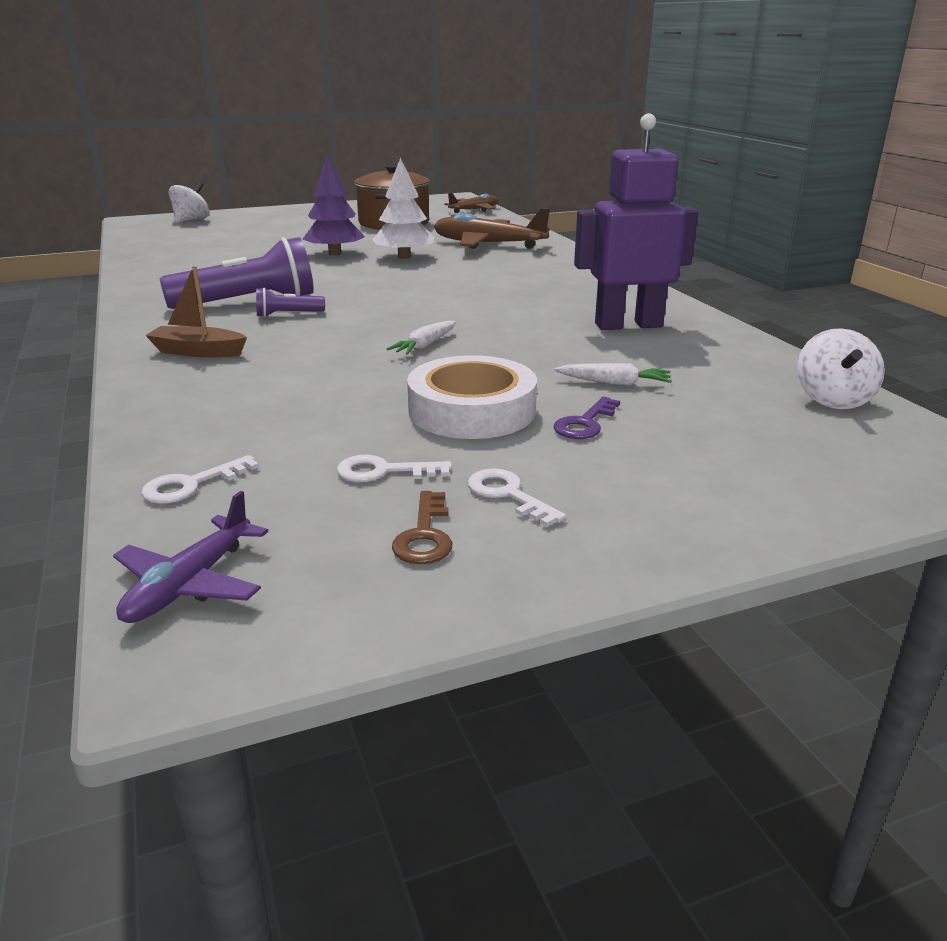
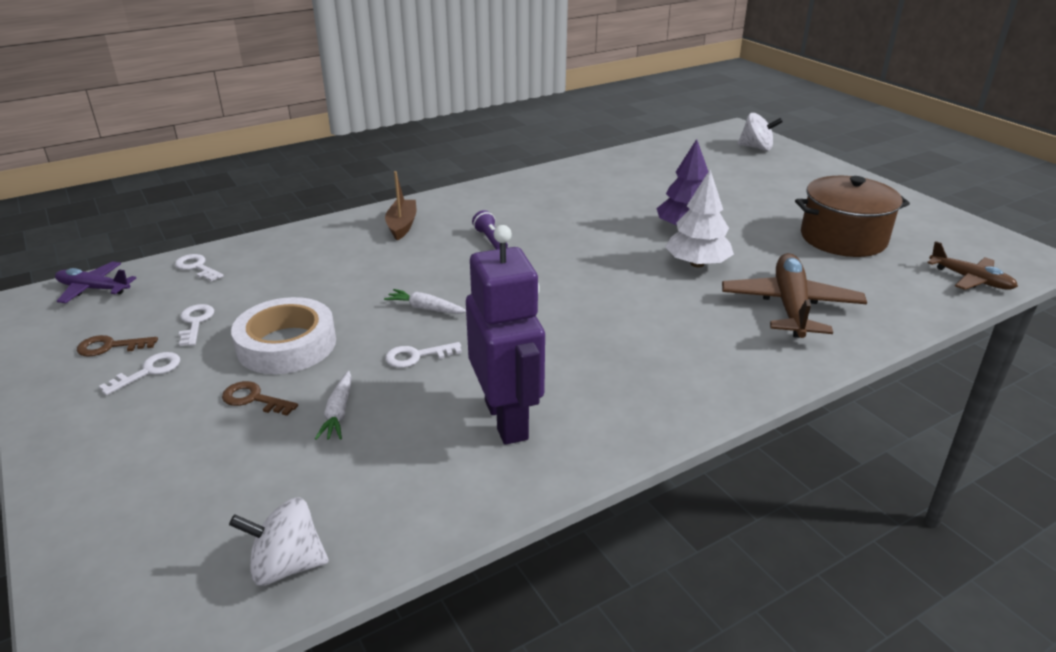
camera: 80 degrees right, 5 degrees up
(248, 302) = (517, 220): purple flashlight -> none
(519, 351) = (417, 356): none -> white key
(585, 423) = (254, 399): purple key -> brown key

